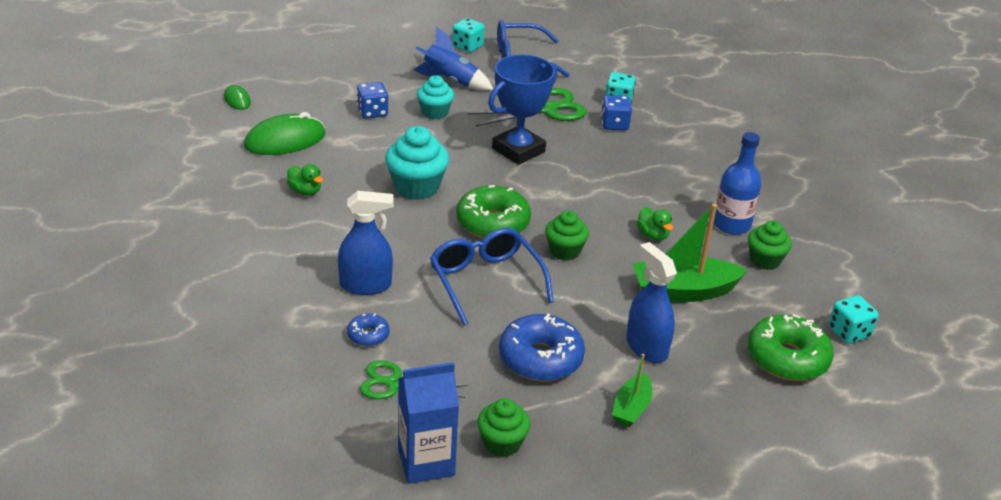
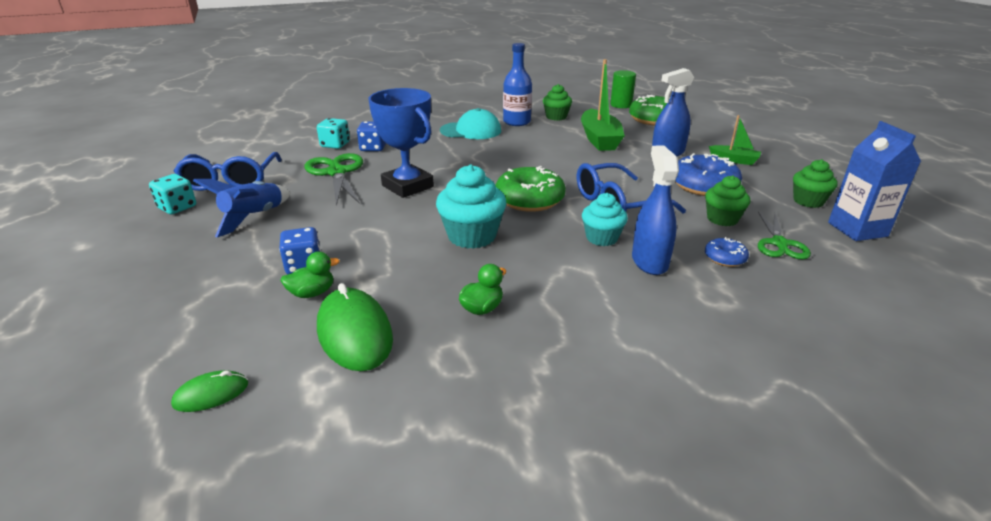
camera: 85 degrees left, 5 degrees down
(435, 112) = (320, 226): turquoise cupcake -> turquoise cupcake (602, 238)
(564, 251) = (564, 173): green cupcake -> green cupcake (722, 219)
(652, 235) = (535, 144): green duck -> green duck (312, 293)
(686, 188) = (471, 131): none -> turquoise cap
(849, 332) = (621, 105): turquoise dice -> green cylinder

